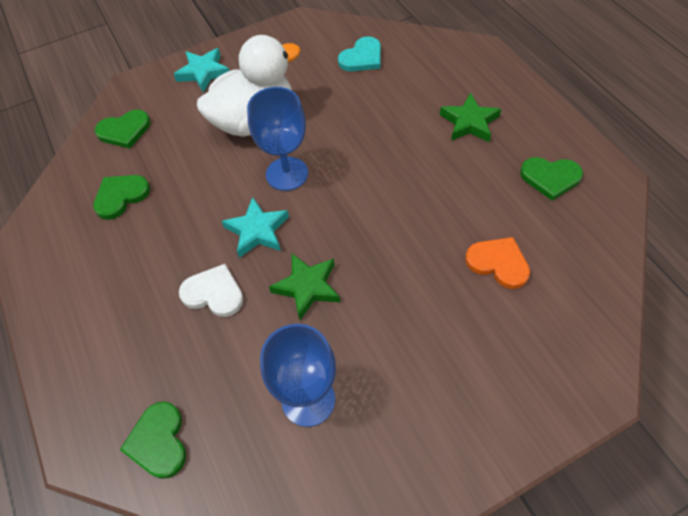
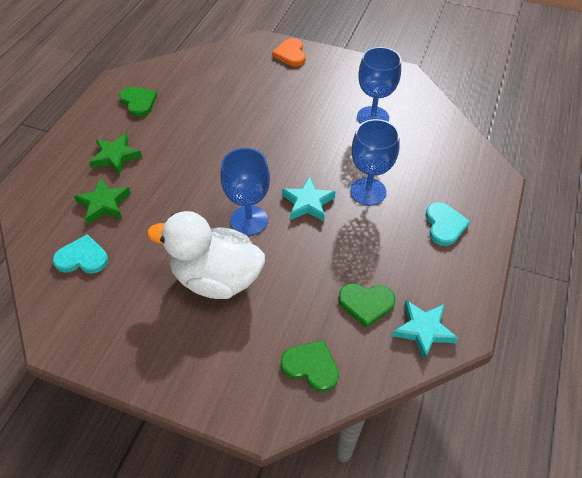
camera: 135 degrees left, 5 degrees down
(104, 325) = (444, 225): none -> turquoise heart
(158, 441) = (456, 153): green heart -> none
(203, 72) = (191, 367): turquoise star -> turquoise star (423, 330)
(214, 293) = (368, 191): white heart -> blue goblet
(307, 287) = (318, 155): green star -> green star (104, 204)
(498, 263) = (223, 95): orange heart -> orange heart (290, 54)

